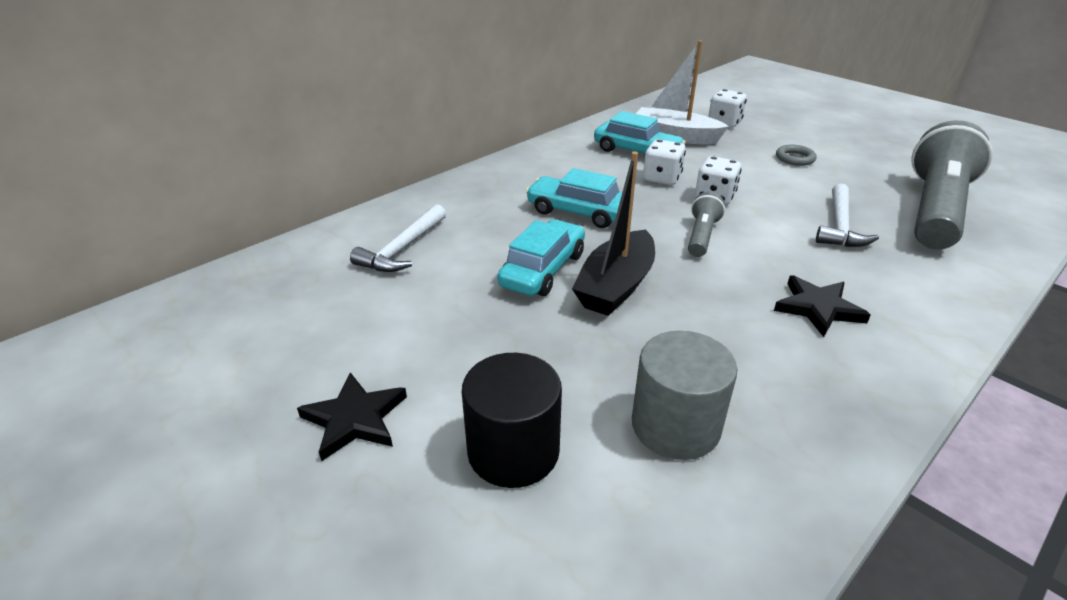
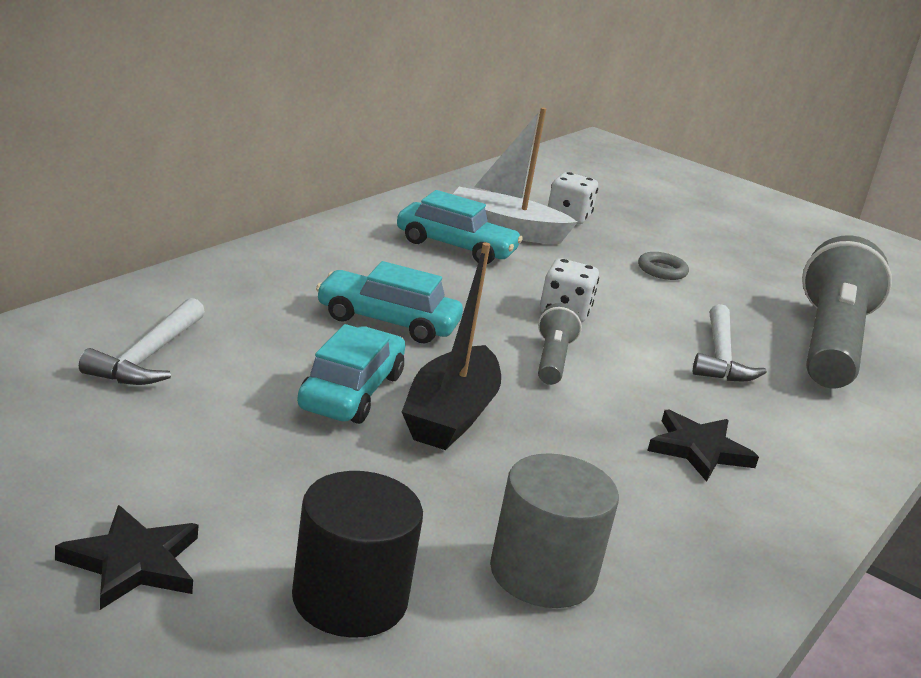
camera: 15 degrees left, 10 degrees down
(662, 178) = (493, 284): white dice -> none

